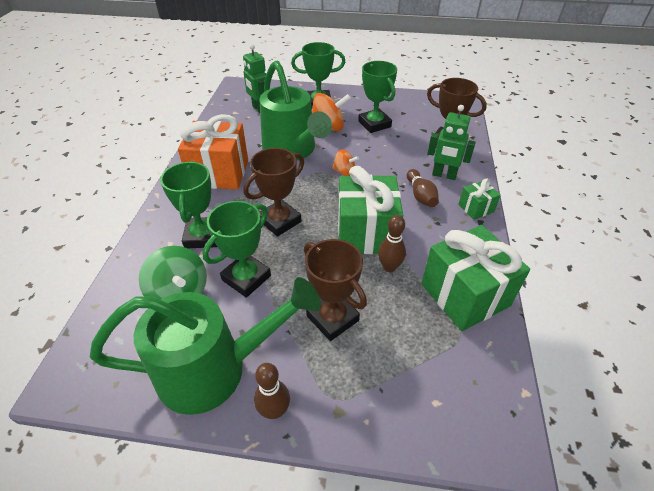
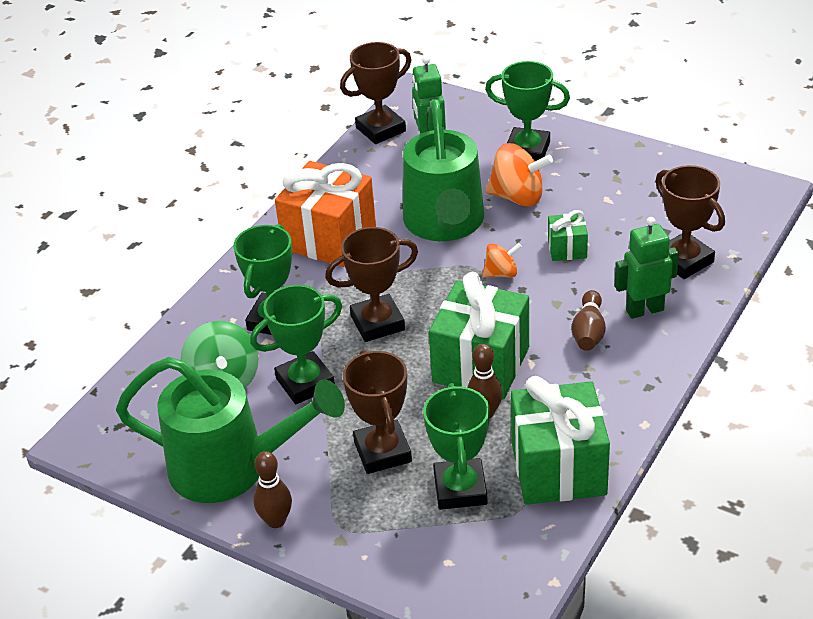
camera: 25 degrees right, 5 degrees down
(224, 106) = (380, 129): none -> brown trophy
(344, 172) = (501, 273): orange spinning top -> orange spinning top turned 60 degrees counterclockwise
(374, 124) = (593, 205): green trophy -> green trophy (460, 489)
(444, 175) = (644, 310): green robot -> green robot turned 120 degrees clockwise
(476, 208) = (655, 367): green gift -> green gift (567, 249)

